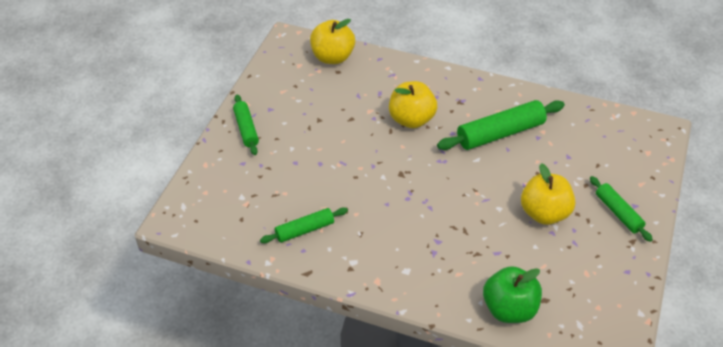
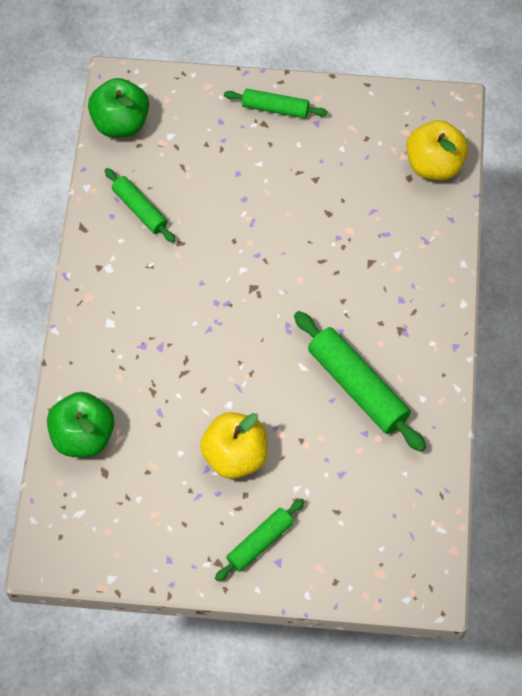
camera: 75 degrees right, 15 degrees up
(214, 227) = (120, 123): none -> green apple
(246, 129) = (275, 108): green rolling pin -> green rolling pin turned 45 degrees clockwise
(411, 119) = (349, 280): yellow apple -> none

